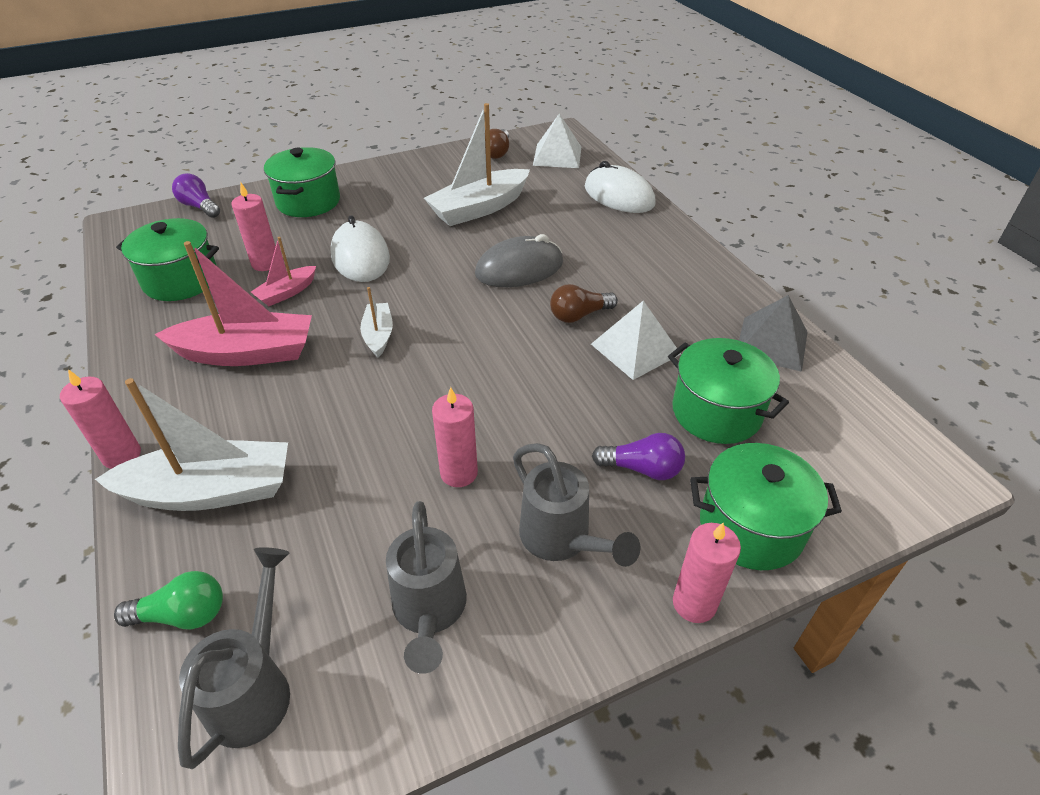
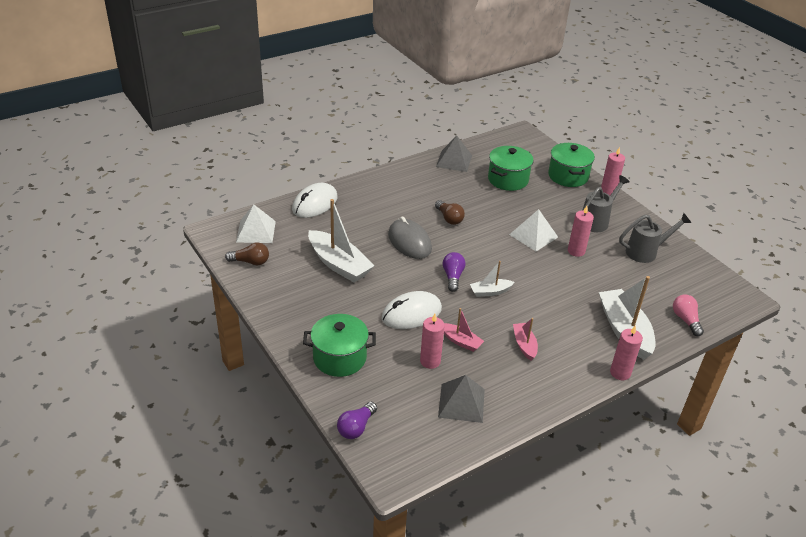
camera: 100 degrees left, 5 degrees down
(181, 280) = (461, 403): green pot -> grey pyramid
(183, 615) = (685, 320): green light bulb -> pink light bulb
(246, 353) = (524, 345): pink boat -> pink boat, size x0.52
(255, 688) = (699, 291): grey watering can -> none
(635, 349) = (471, 200): white pyramid -> white pyramid (533, 236)
(642, 469) = (550, 200): purple light bulb -> purple light bulb (453, 277)

